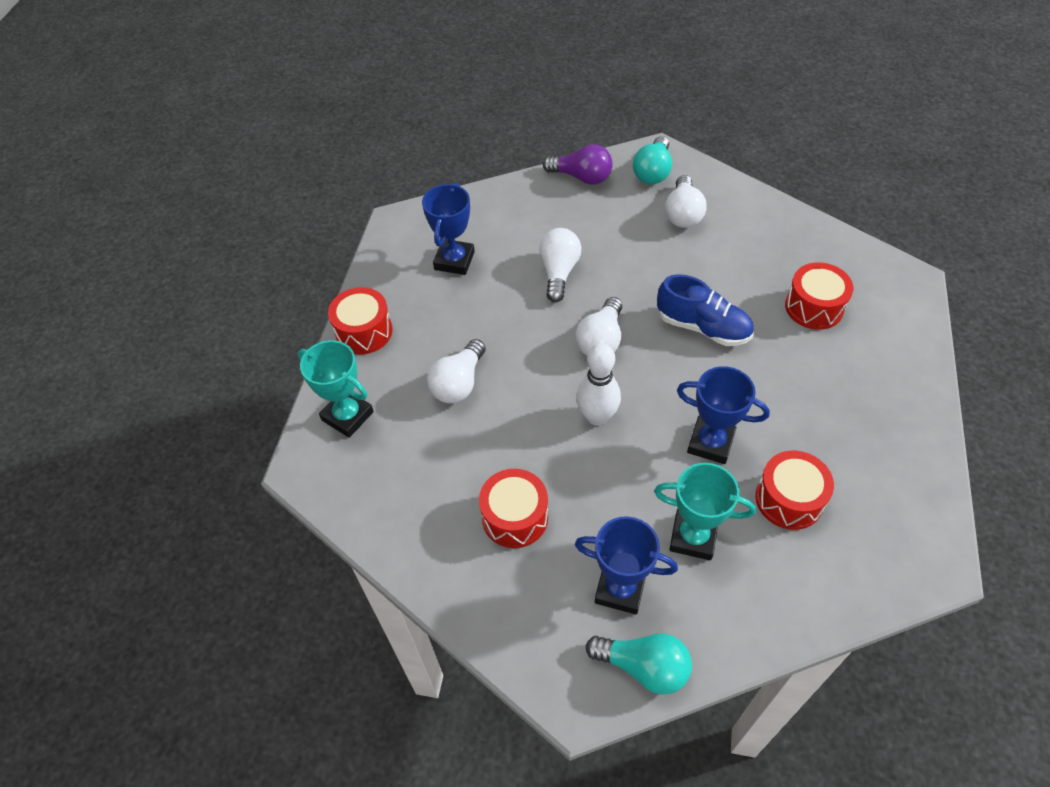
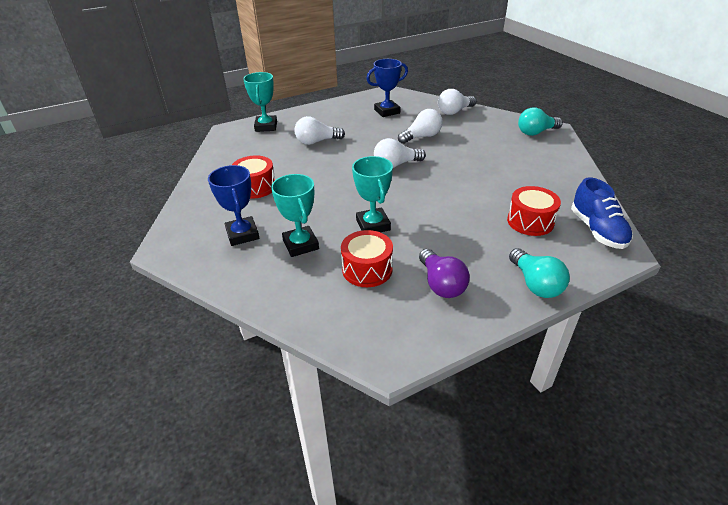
camera: 50 degrees right, 15 degrees down
(364, 331) = (316, 111): red drum -> none
(582, 177) = (494, 117): purple light bulb -> purple light bulb (441, 284)
(597, 416) = (344, 183): white bowling pin -> none
(644, 667) = (200, 262): turquoise light bulb -> turquoise light bulb (535, 284)
(683, 214) = (523, 152): white light bulb -> white light bulb (454, 112)
(703, 327) = (452, 190): blue shoe -> blue shoe (597, 230)
(710, 443) = (373, 225): blue trophy -> turquoise trophy

